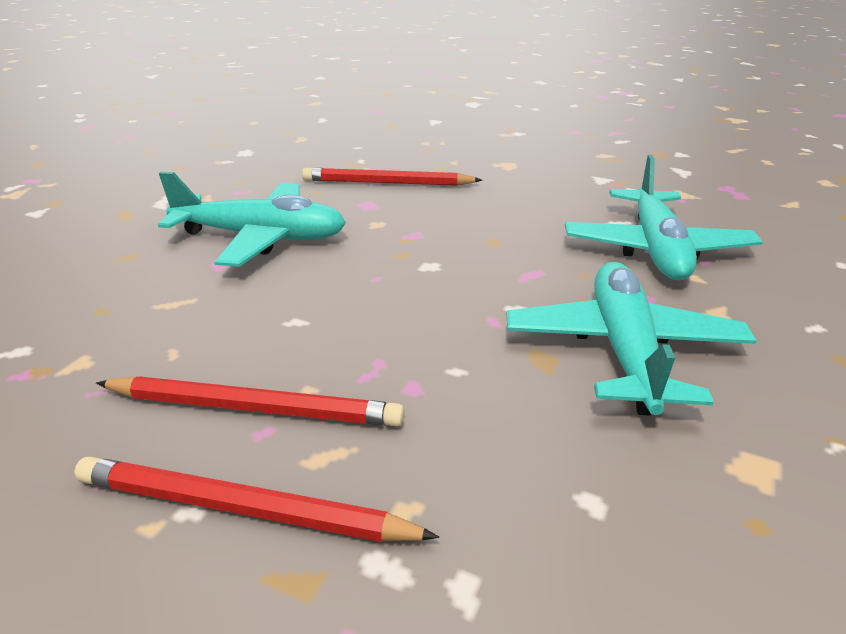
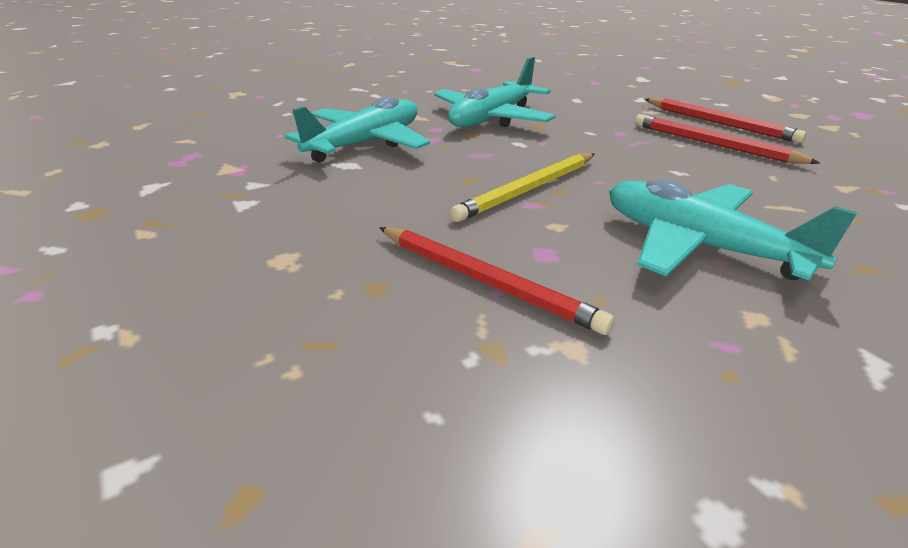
camera: 145 degrees left, 0 degrees up
(431, 246) = (528, 189): none -> yellow pencil

